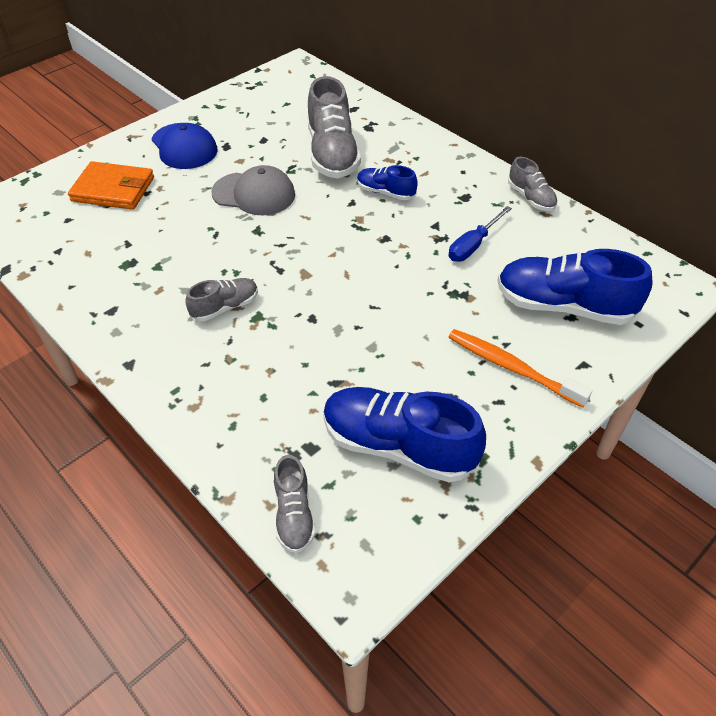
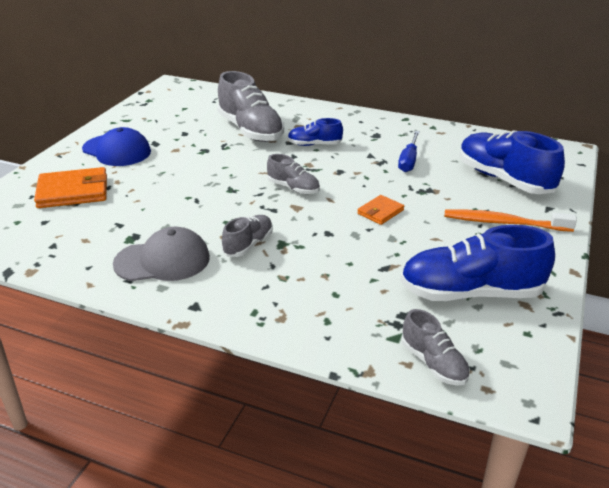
camera: 25 degrees left, 15 degrees down
(254, 194) = (207, 167): grey cap -> grey cap (163, 260)
(386, 308) = (380, 212): none -> orange wallet
(531, 198) = (423, 126): grey shoe -> grey shoe (293, 188)
(564, 306) = (503, 179): blue shoe -> blue shoe turned 60 degrees clockwise

